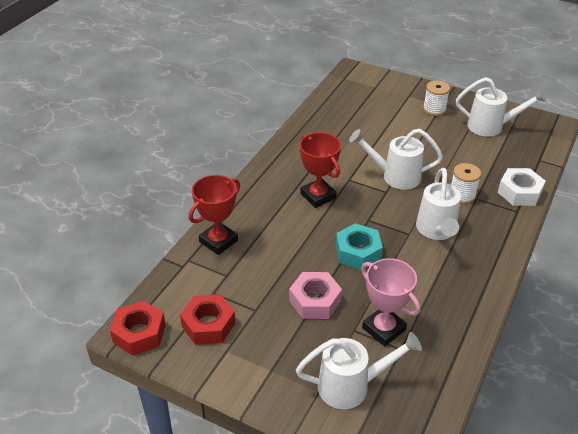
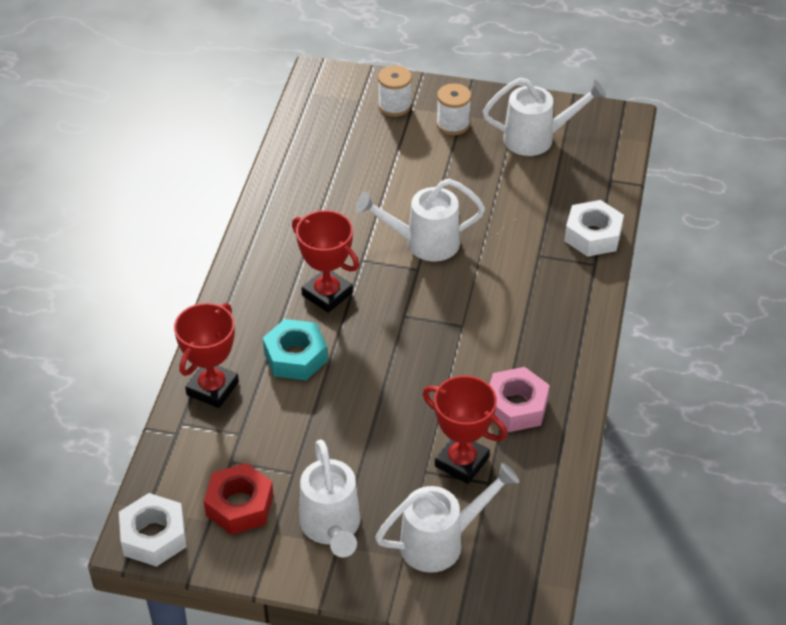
camera: 15 degrees left, 5 degrees up
(139, 333) = (154, 536): red nut -> white nut
(315, 301) = (366, 444): pink nut -> pink nut (516, 406)
(358, 252) = (403, 365): turquoise nut -> turquoise nut (295, 356)
(384, 329) = (462, 462): pink trophy -> red trophy
(436, 231) = (497, 314): white watering can -> white watering can (331, 528)
(462, 195) = (519, 254): white spool -> white spool (394, 106)

